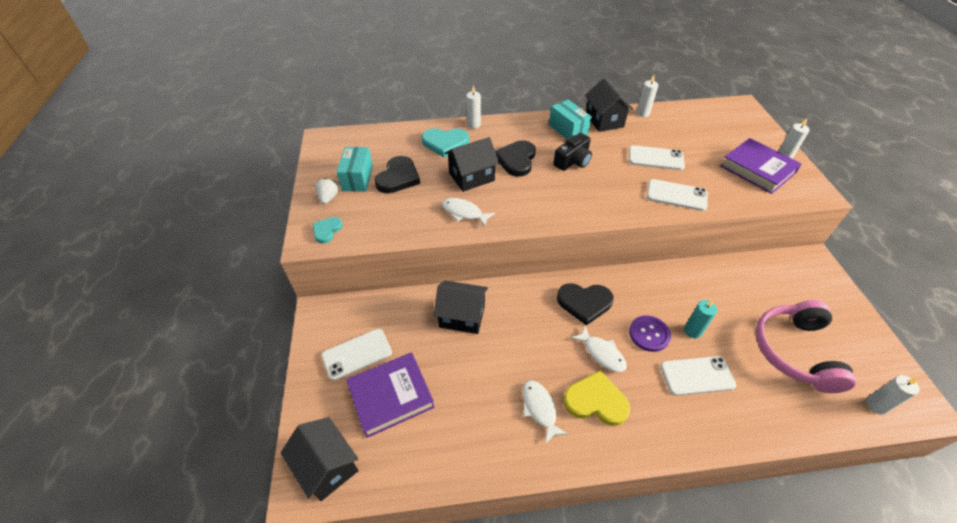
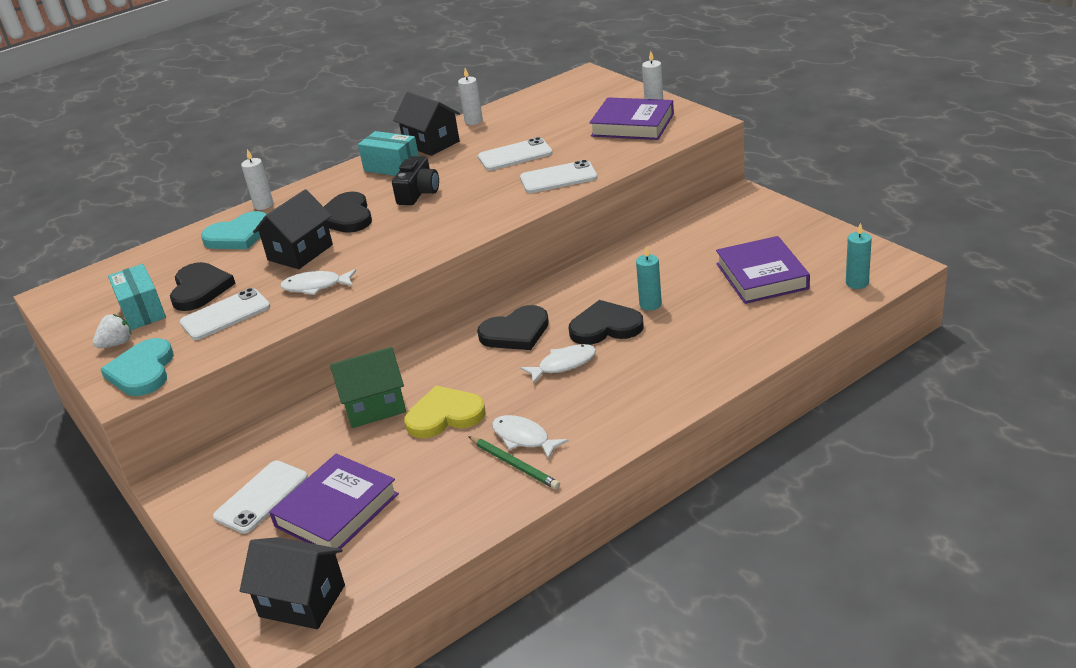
camera: 25 degrees left, 15 degrees down
(327, 230) = (142, 371): turquoise heart -> turquoise heart, size x1.68
(328, 198) = (117, 344): white strawberry -> white strawberry turned 75 degrees clockwise
(462, 316) = (374, 406): black house -> green house
(520, 431) = (514, 464): none -> green pencil
(596, 401) = (582, 404): yellow heart -> yellow heart (444, 415)
(602, 353) = (563, 364): white fish -> white fish turned 45 degrees counterclockwise
(649, 334) = (605, 327): purple button -> black heart
(697, 375) = (676, 337): white phone -> white phone (225, 315)
(794, 351) = (762, 276): pink headphones -> purple book
(876, 405) = (857, 283): white candle -> turquoise candle

